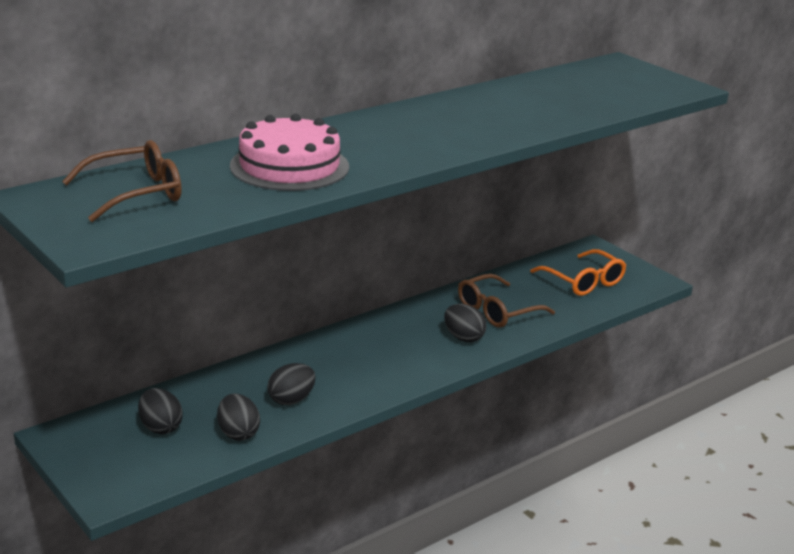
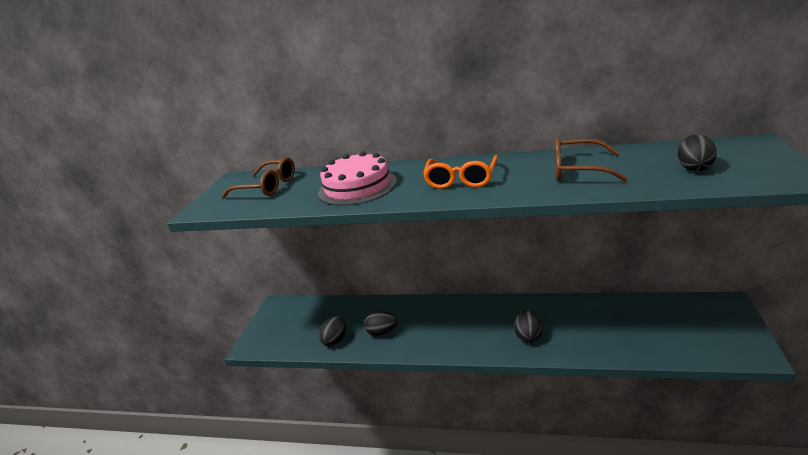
camera: 55 degrees right, 0 degrees up
(160, 427) = (312, 320): black egg -> black egg (694, 168)
(497, 311) = (578, 326): brown glasses -> brown glasses (578, 170)
(583, 282) = (681, 329): orange glasses -> orange glasses (461, 179)

